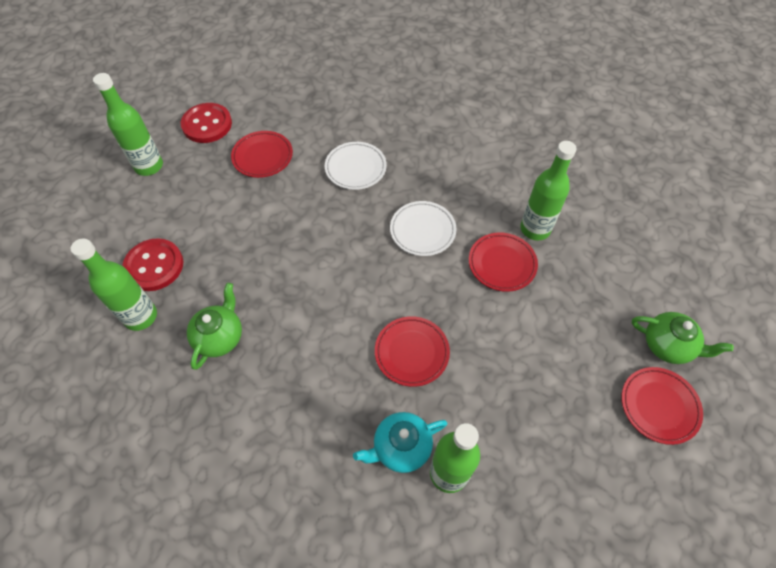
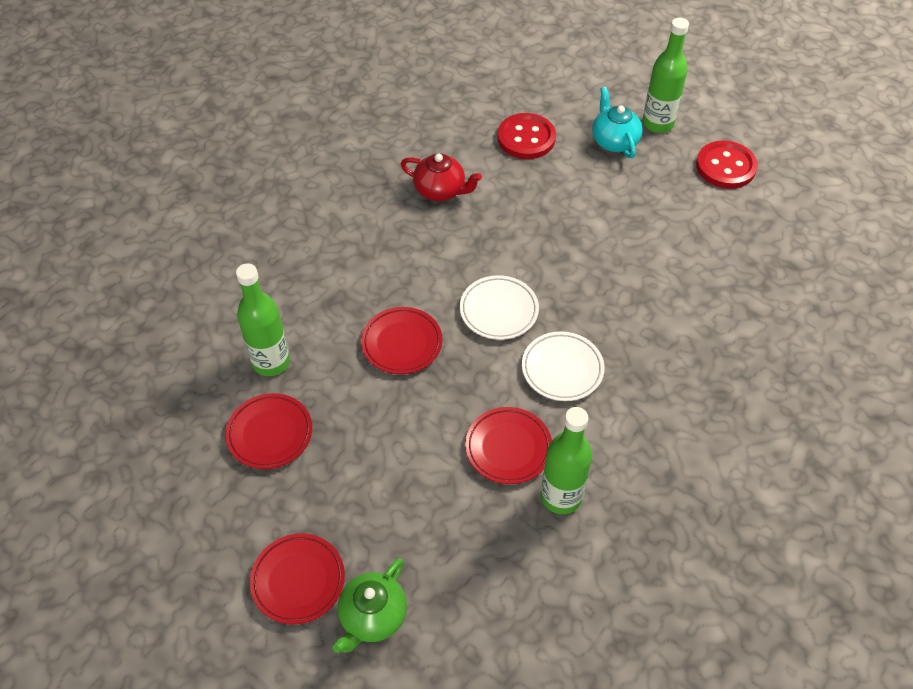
camera: 95 degrees right, 5 degrees down
(141, 316) = (469, 134): green bottle -> none
(220, 337) = (440, 190): green teapot -> red teapot
(262, 157) = (676, 218): red plate -> red plate (270, 433)
(355, 168) = (661, 307): white plate -> white plate (499, 310)
(401, 447) = (304, 326): turquoise teapot -> turquoise teapot (614, 141)

